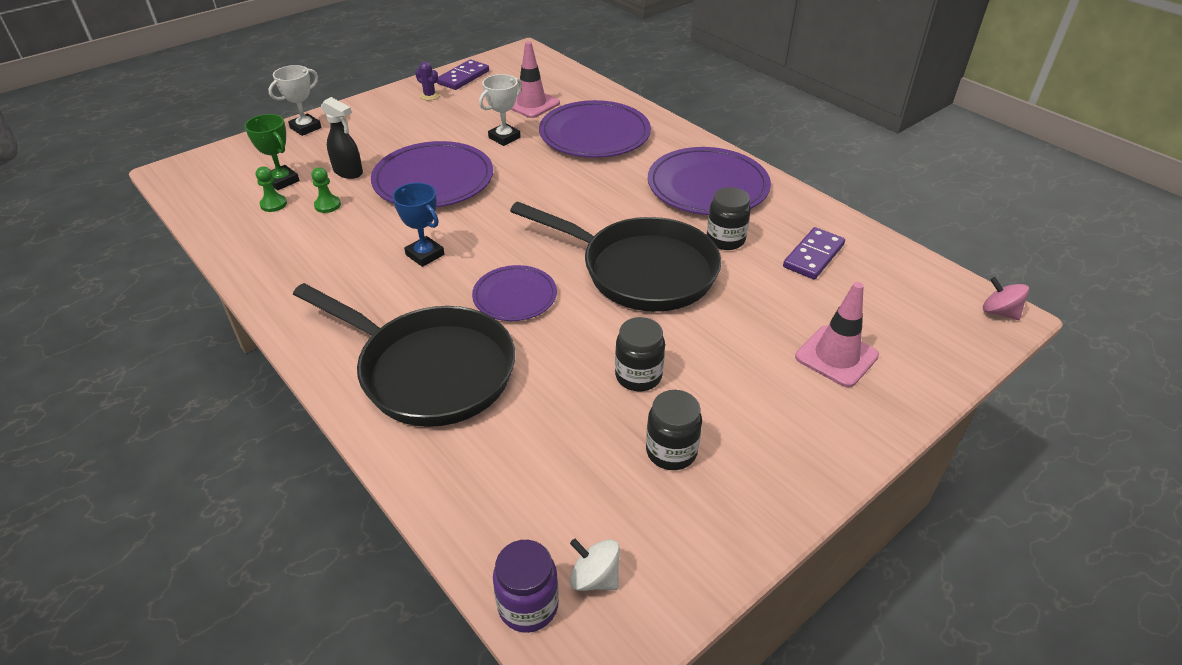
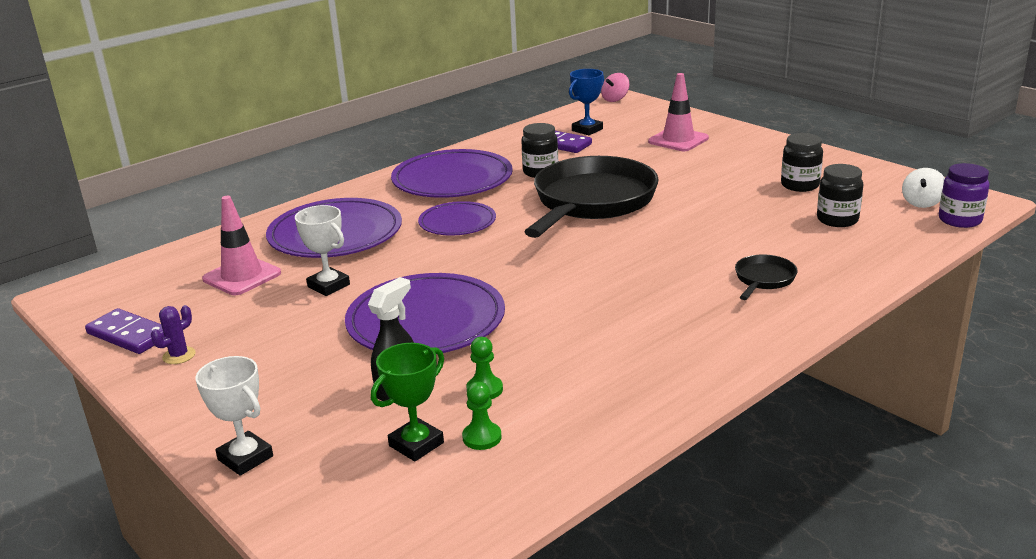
camera: 90 degrees left, 15 degrees down
(425, 255) = (585, 305): blue trophy -> blue trophy (587, 130)
(430, 370) = (763, 279): black pan -> black pan, size x0.41
(515, 296) = (644, 252): purple plate -> purple plate (457, 222)
(638, 376) = (728, 198): black jar -> black jar (837, 220)

